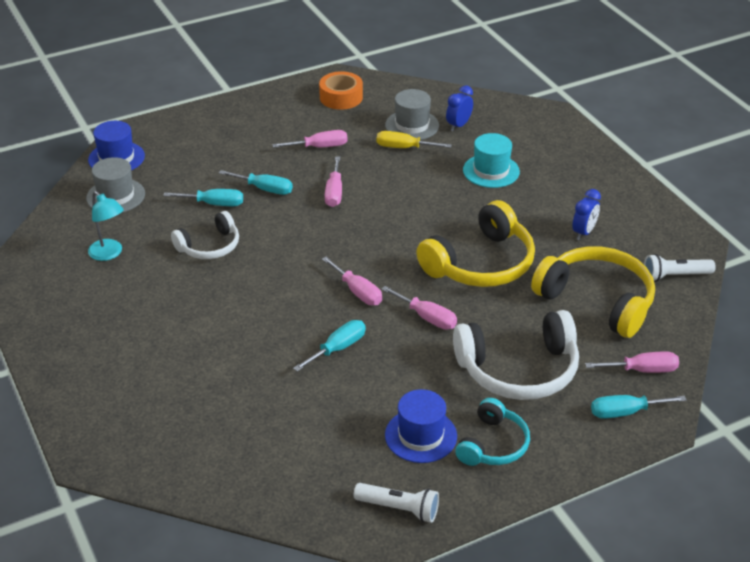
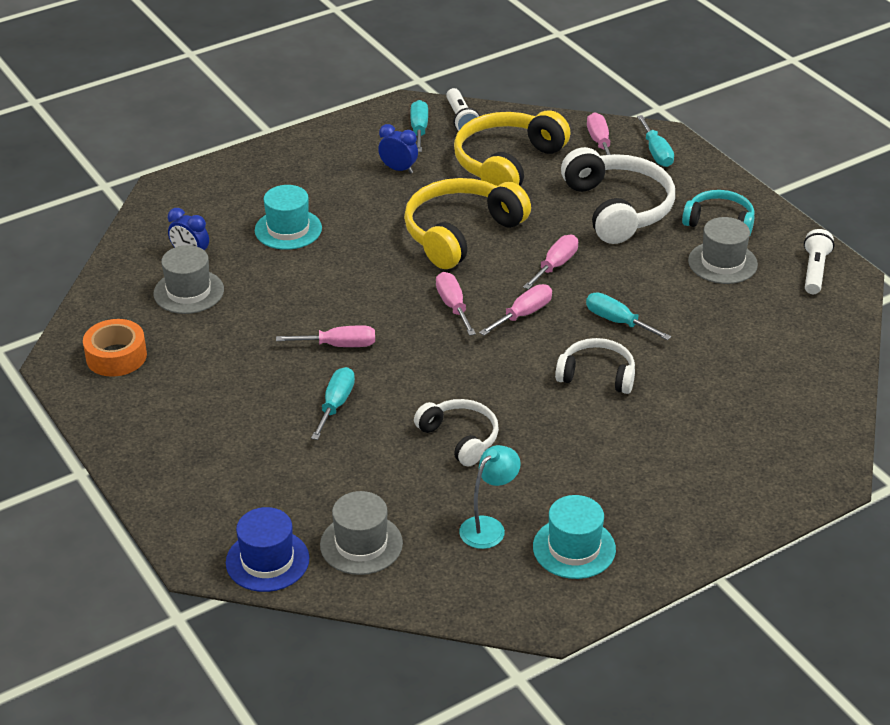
camera: 95 degrees left, 0 degrees up
(70, 294) = (574, 548): none -> turquoise hat
(214, 204) = (371, 446): turquoise screwdriver -> turquoise screwdriver (419, 129)
(266, 327) = (597, 375): none -> white headphones
(319, 147) = (238, 366): pink screwdriver -> pink screwdriver (453, 306)
(404, 148) = (240, 296): yellow screwdriver -> none
(421, 435) = (722, 263): blue hat -> grey hat
(481, 263) = (461, 233): yellow headphones -> yellow headphones turned 90 degrees counterclockwise

